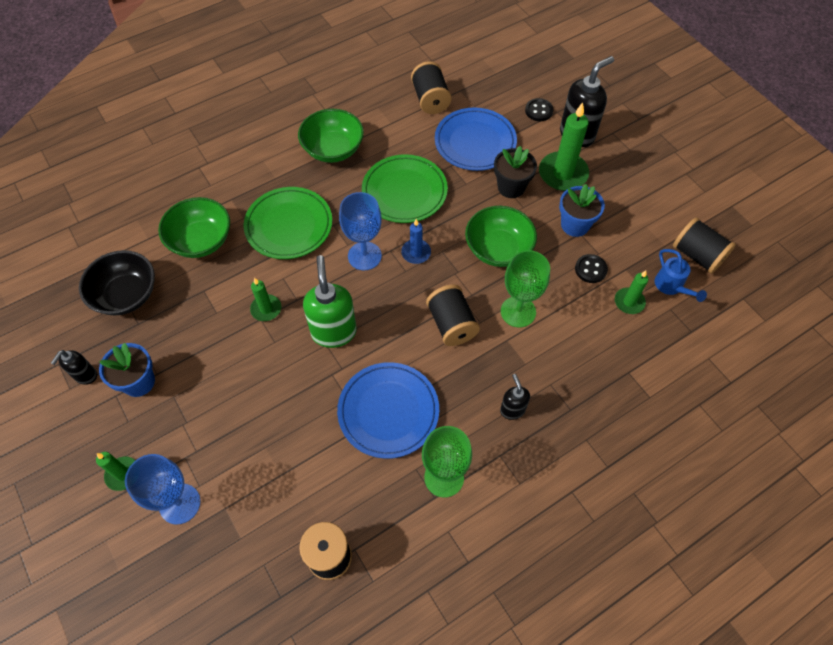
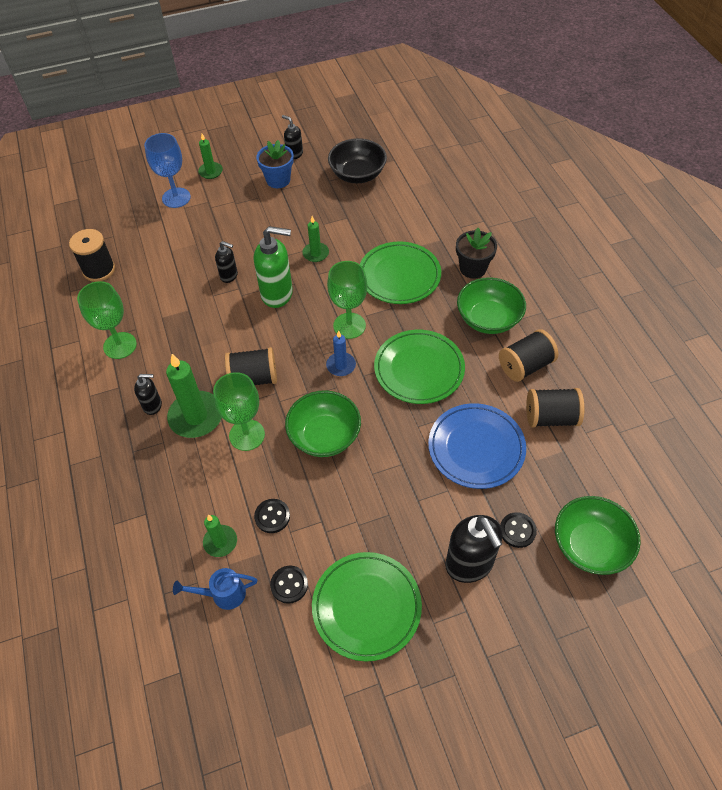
camera: 105 degrees right, 5 degrees down
(201, 240) = (399, 218): green bowl -> green bowl (590, 545)
(314, 390) = (229, 276): none -> black soap dispenser
(364, 256) = (349, 325): blue goblet -> green goblet
(388, 411) = (190, 319): blue plate -> none
(511, 187) = (402, 468): black flower pot -> black flower pot (473, 268)
(563, 173) = (410, 528): green candle -> green candle (196, 416)
(575, 225) = (334, 519): blue flower pot -> none
(637, 190) = (366, 607): none -> green plate
(643, 243) = (289, 585): none -> black button
(697, 255) = (253, 642): black spool -> black spool (525, 366)

